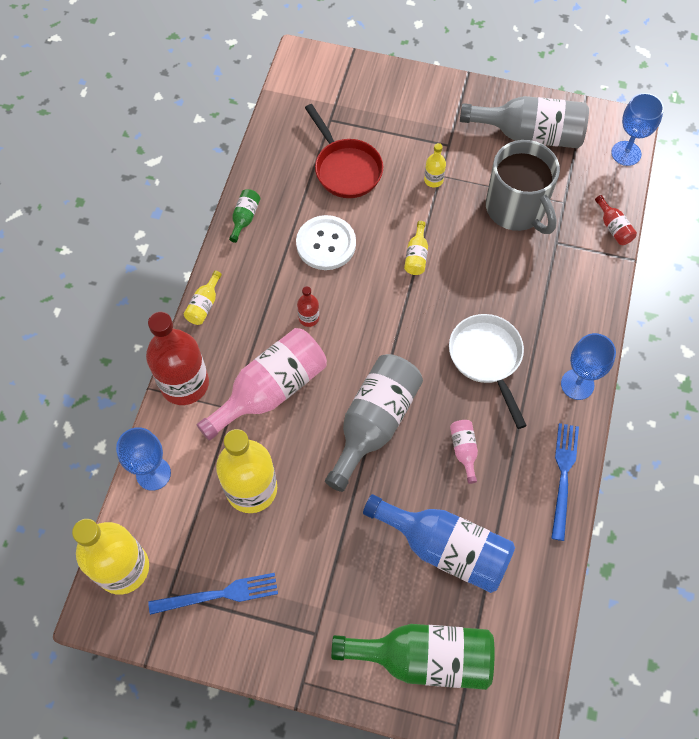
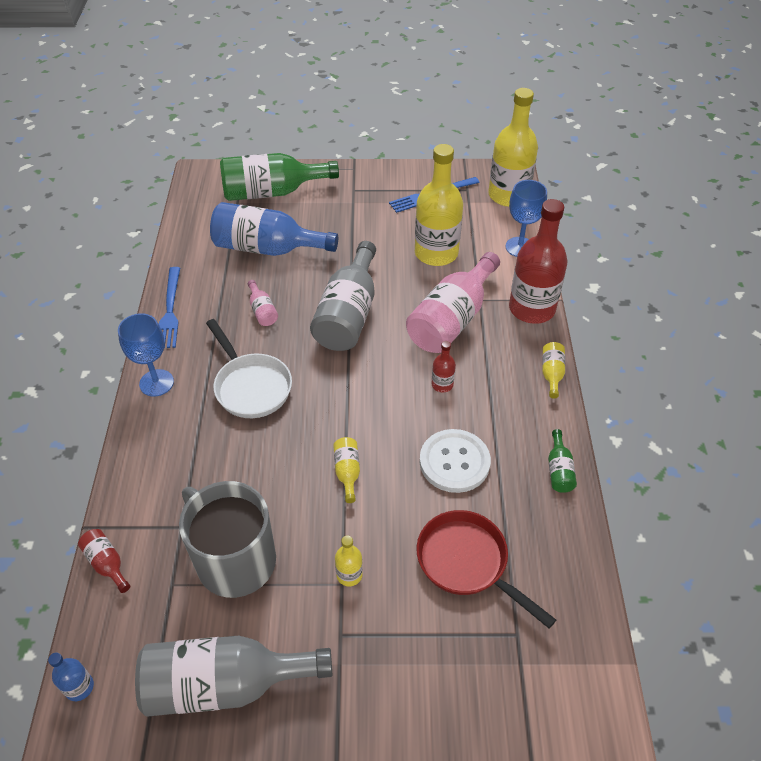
camera: 165 degrees right, 15 degrees down
(626, 153) = (79, 687): blue goblet -> blue bottle

